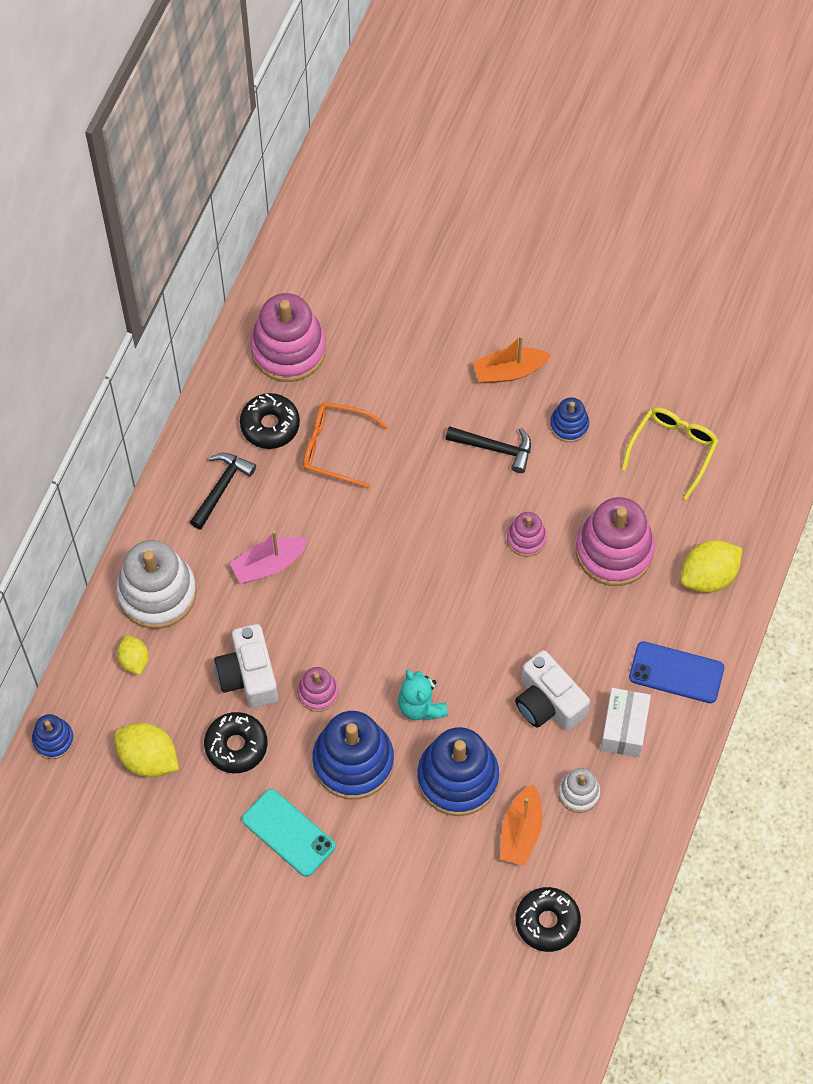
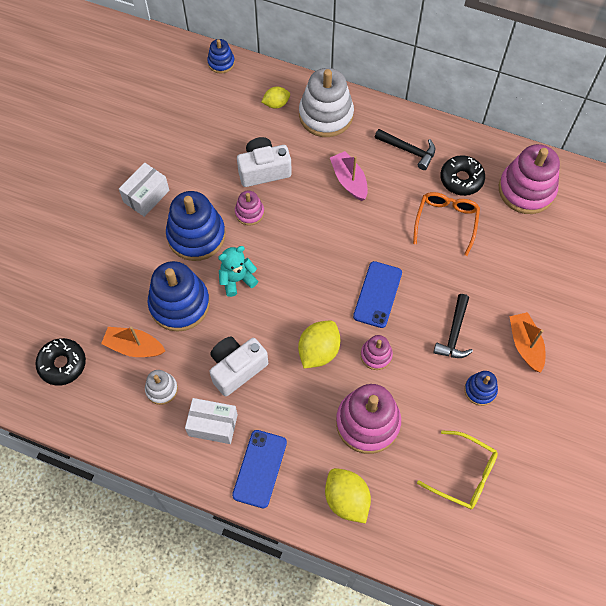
camera: 90 degrees right, 0 degrees up
(148, 758) = (205, 114): yellow lemon -> yellow lemon (318, 351)
(236, 746) = (212, 164): black donut -> none
(288, 833) = (146, 196): turquoise phone -> white box
(442, 534) = (377, 294): none -> blue phone

